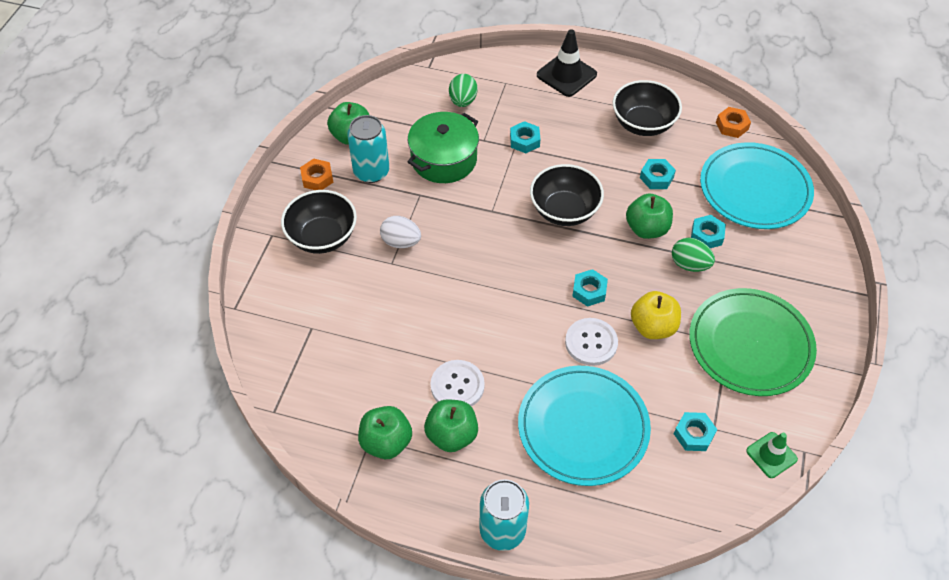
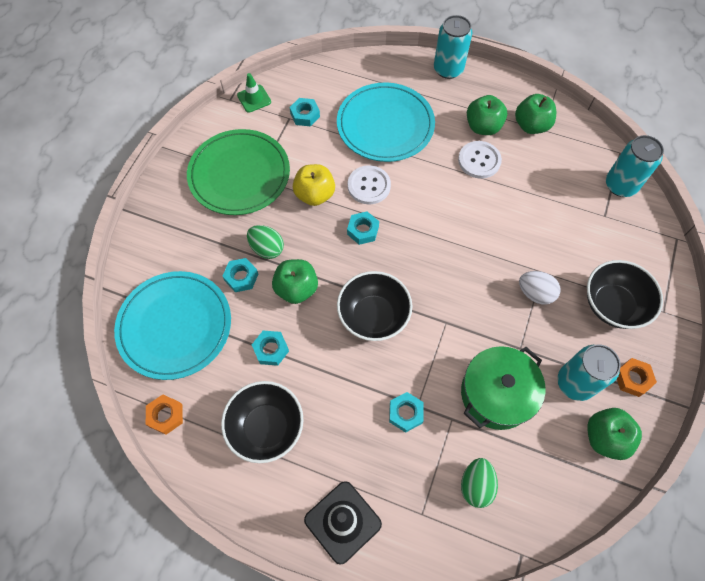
camera: 175 degrees left, 10 degrees up
(284, 366) = (620, 185): none -> turquoise can

